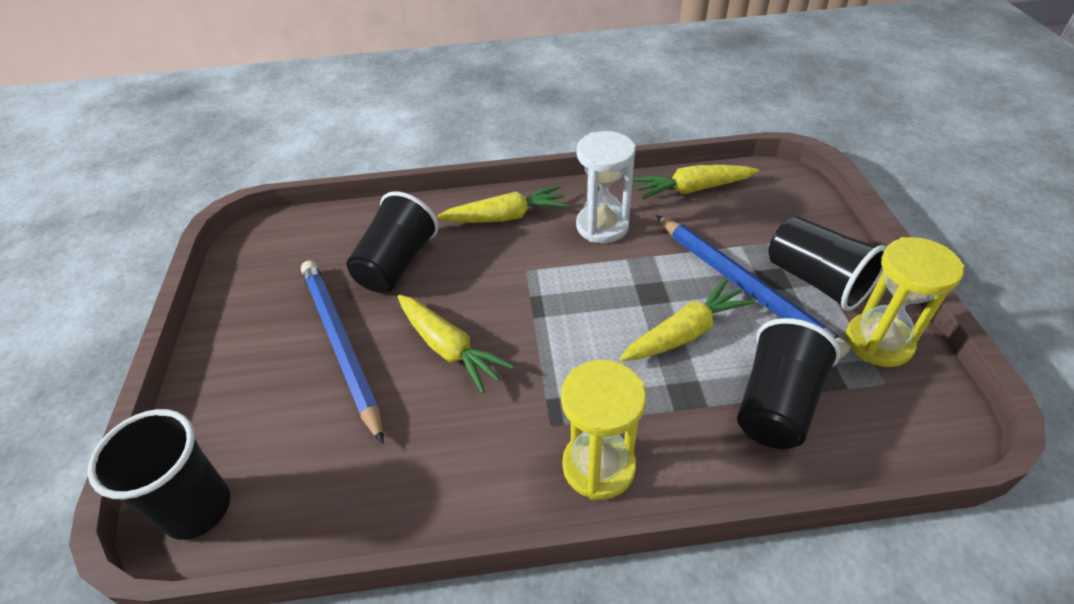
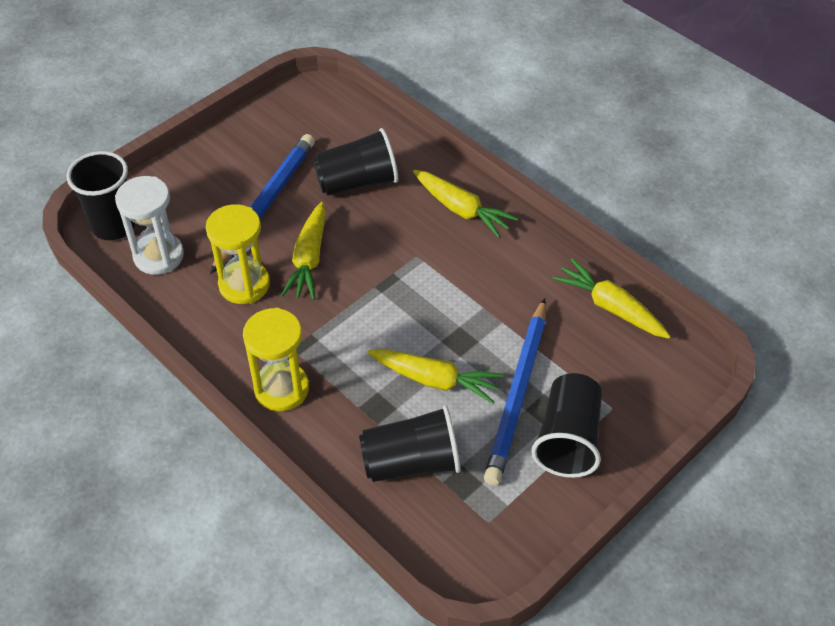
camera: 50 degrees right, 5 degrees up
(602, 226) = (506, 273): white hourglass -> white hourglass (159, 256)
(878, 342) = (529, 504): yellow hourglass -> yellow hourglass (244, 284)

